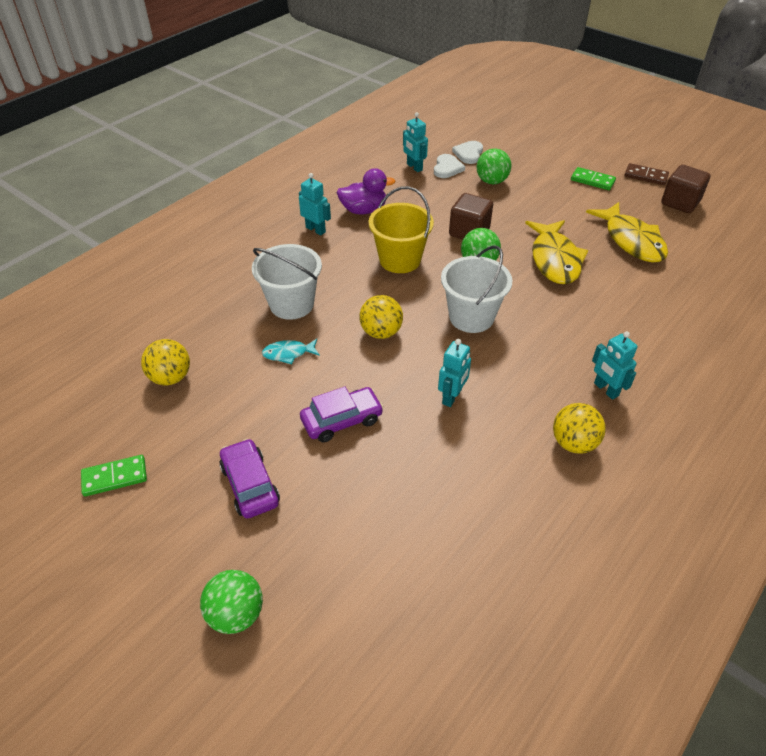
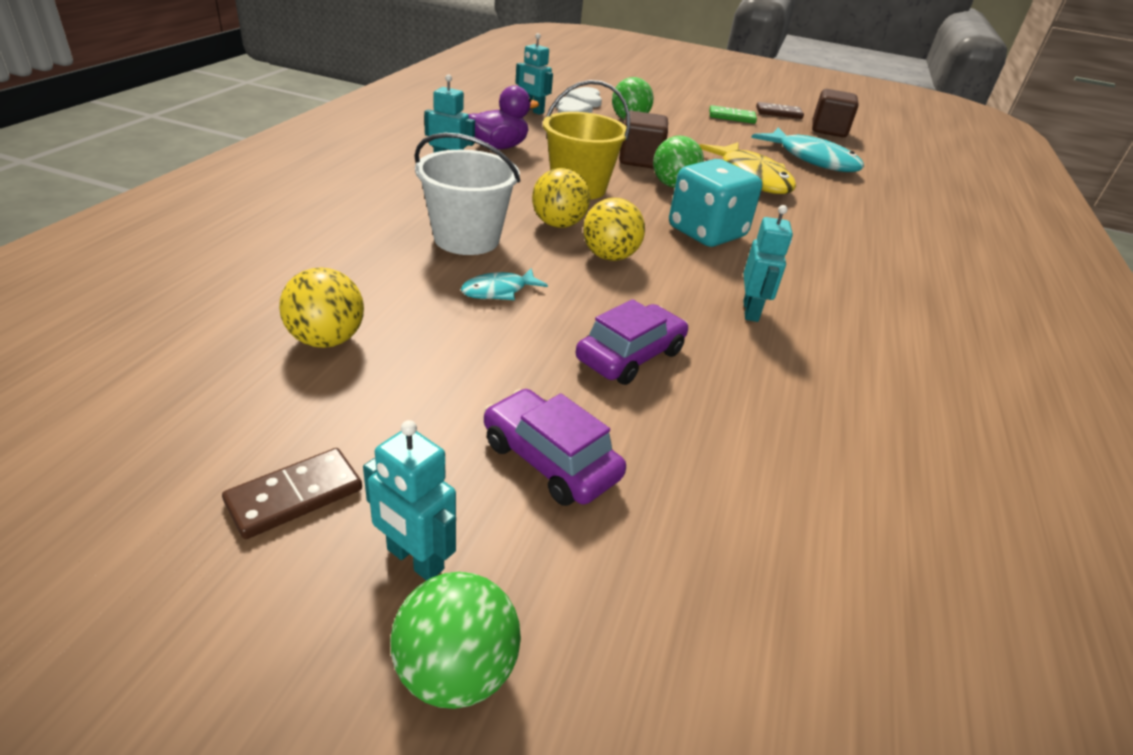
camera: 25 degrees left, 10 degrees down
(115, 477) = (294, 495): green domino -> brown domino
(236, 614) = (659, 666): green ball -> green ball (456, 671)
(471, 317) = (706, 232): white bucket -> turquoise dice
(573, 443) = (927, 337): yellow ball -> yellow ball (558, 224)
(605, 389) = (909, 283): turquoise robot -> turquoise robot (414, 560)
(631, 241) = (812, 159): yellow fish -> turquoise fish

